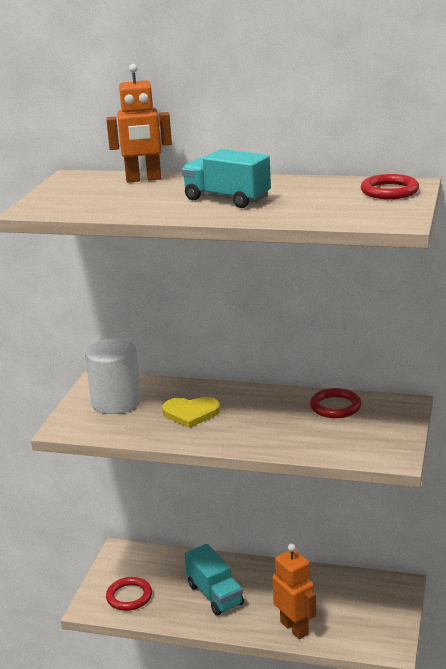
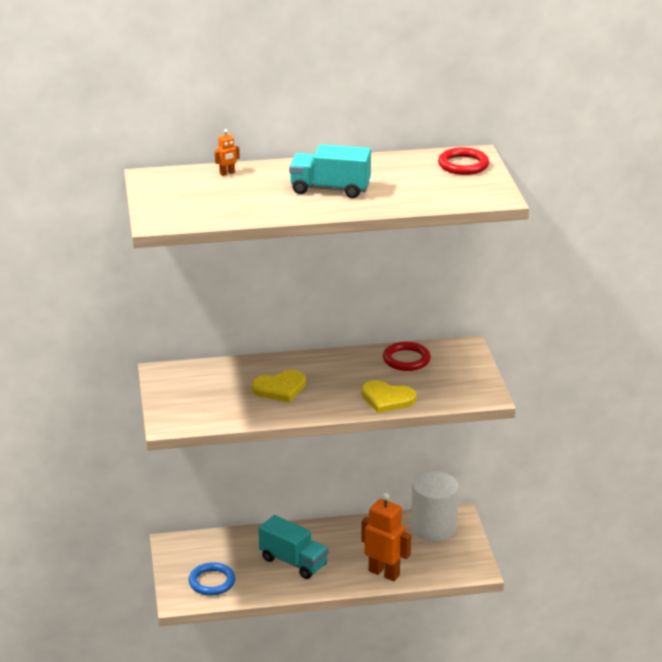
camera: 25 degrees left, 5 degrees up
(116, 402) = (199, 390): white cylinder -> white cylinder (433, 527)
(129, 596) = (212, 582): red ring -> blue ring
(143, 179) = (227, 173): orange robot -> orange robot, size x0.44
(287, 442) = (387, 399): none -> yellow heart

